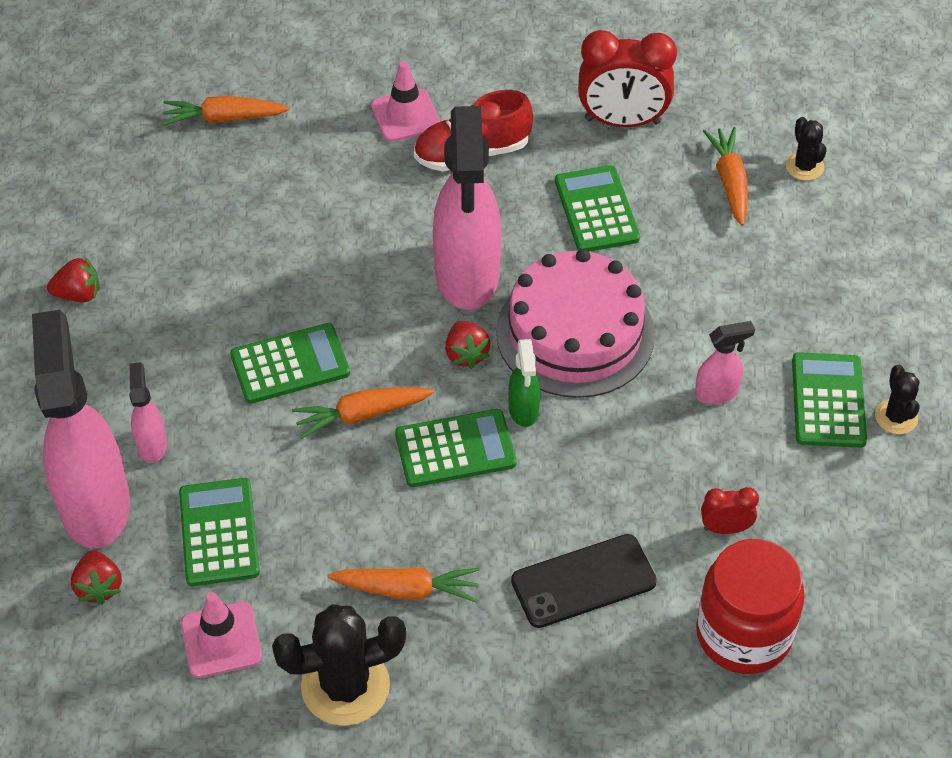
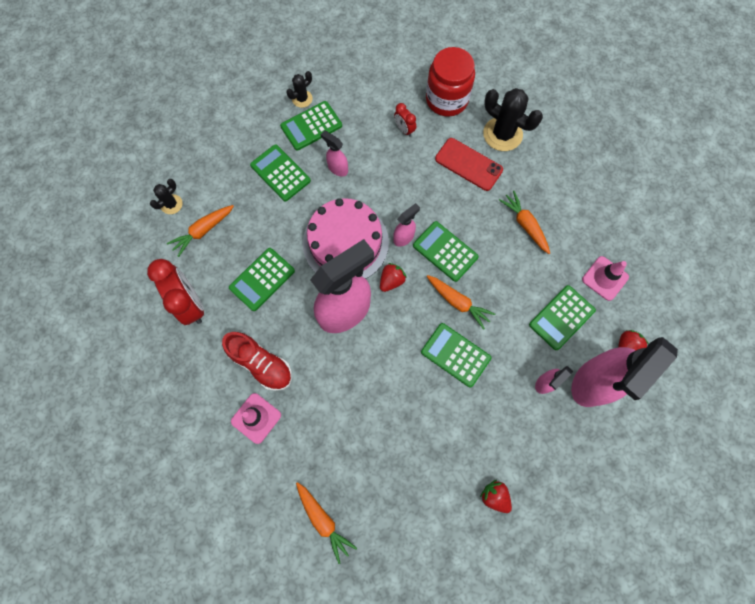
camera: 125 degrees left, 20 degrees up
(345, 686) = (583, 218): black cactus -> black cactus (502, 134)
(523, 410) = (404, 237): green spray bottle -> pink spray bottle
(583, 581) = (468, 164): black phone -> red phone
(764, 316) = (280, 173): none -> green calculator

